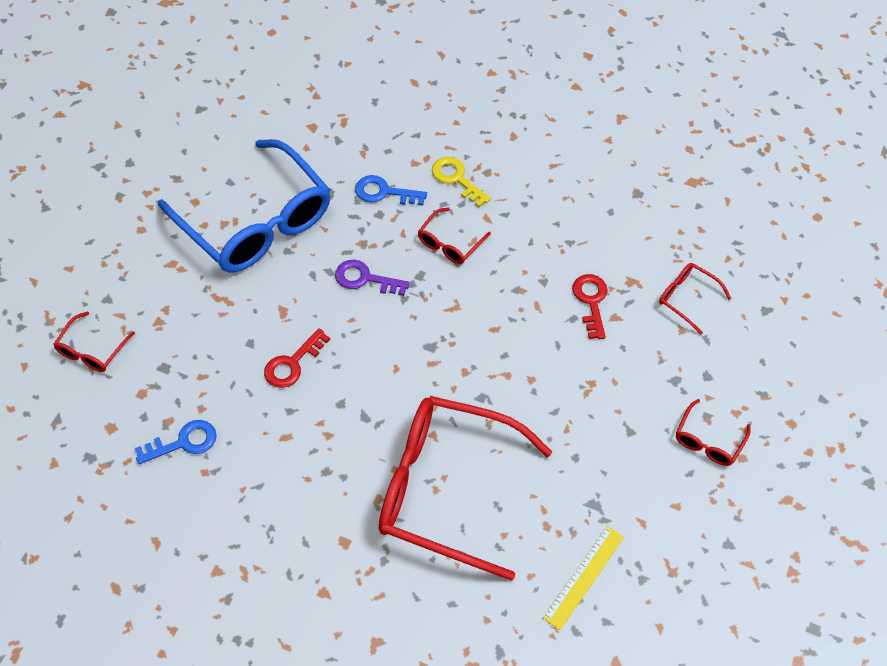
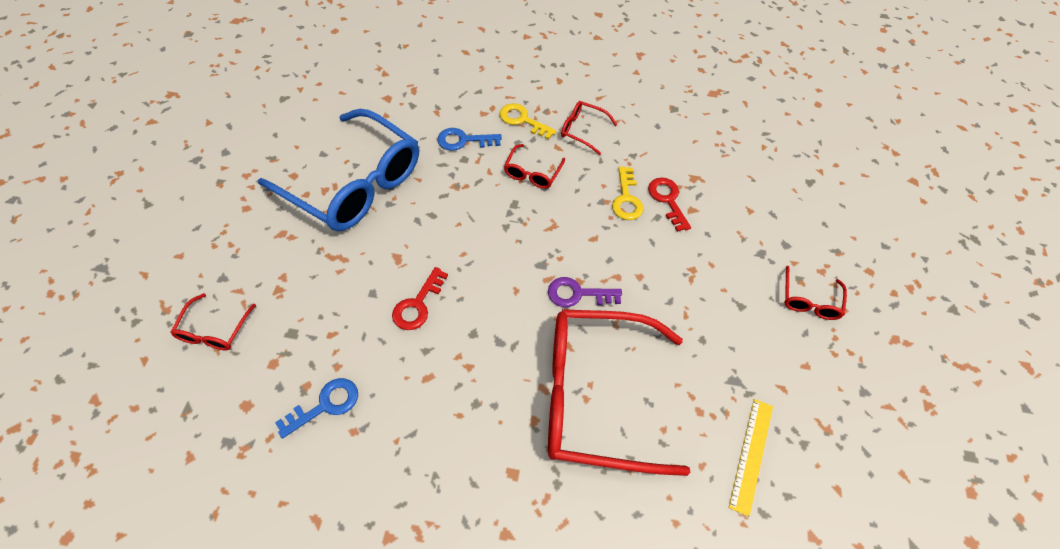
camera: 15 degrees left, 0 degrees up
(365, 279) = (466, 215): purple key -> purple key (577, 294)
(545, 292) = (626, 199): none -> yellow key
(687, 298) = (744, 183): red glasses -> red glasses (582, 130)

